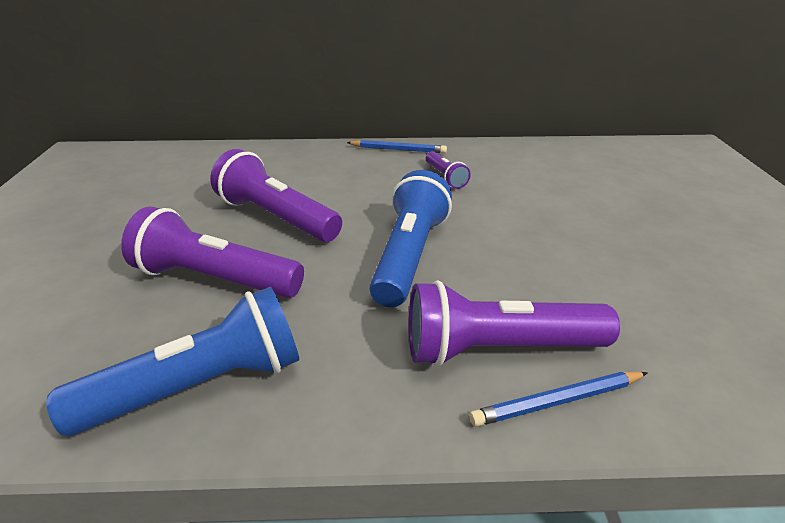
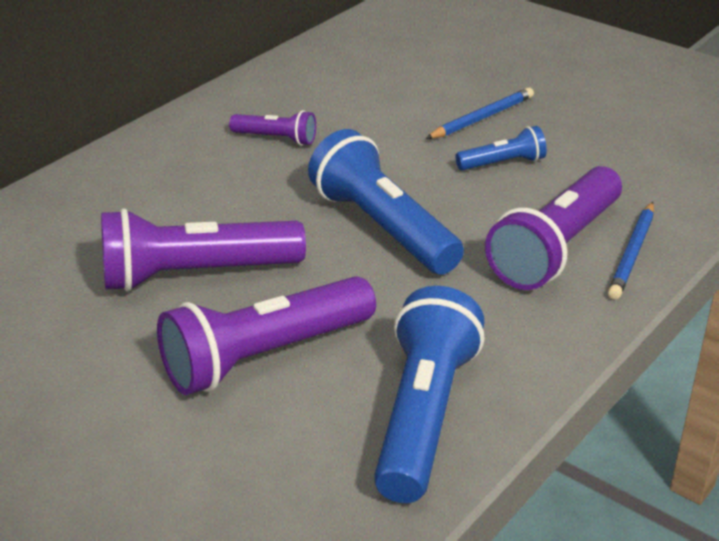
camera: 50 degrees left, 0 degrees up
(398, 149) = (167, 133): blue pencil -> blue pencil (482, 118)
(564, 266) = (503, 163): none -> blue flashlight

